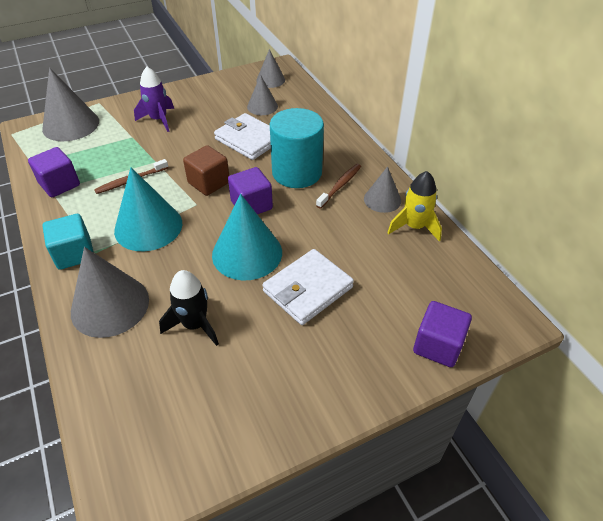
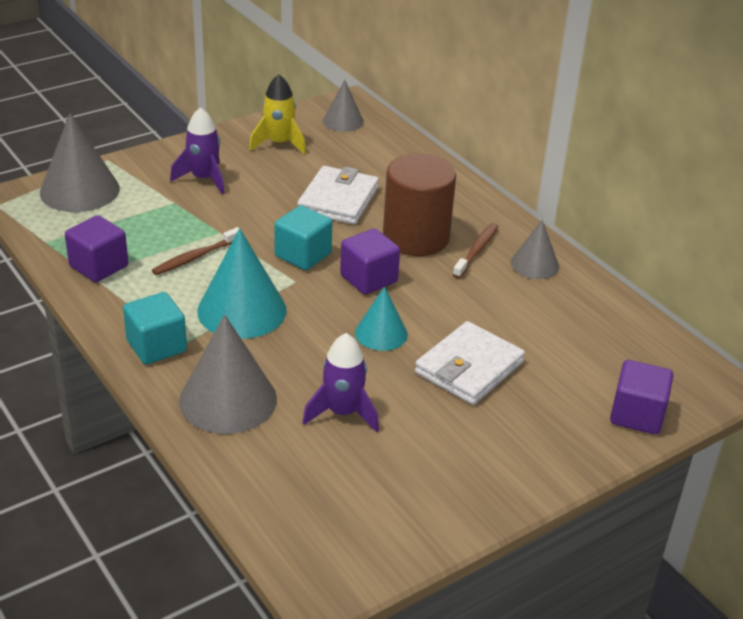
camera: 10 degrees left, 10 degrees down
(195, 324) = (342, 413): black rocket -> purple rocket
(209, 183) = (303, 255): brown cube -> turquoise cube
(247, 253) = (381, 333): turquoise cone -> turquoise cone, size x0.59
(249, 139) = (338, 200): white wallet -> white wallet turned 75 degrees clockwise
(262, 106) = (343, 156): grey cone -> none
(297, 173) = (416, 238): turquoise cylinder -> brown cylinder
(414, 227) = (582, 293): yellow rocket -> yellow rocket (279, 144)

